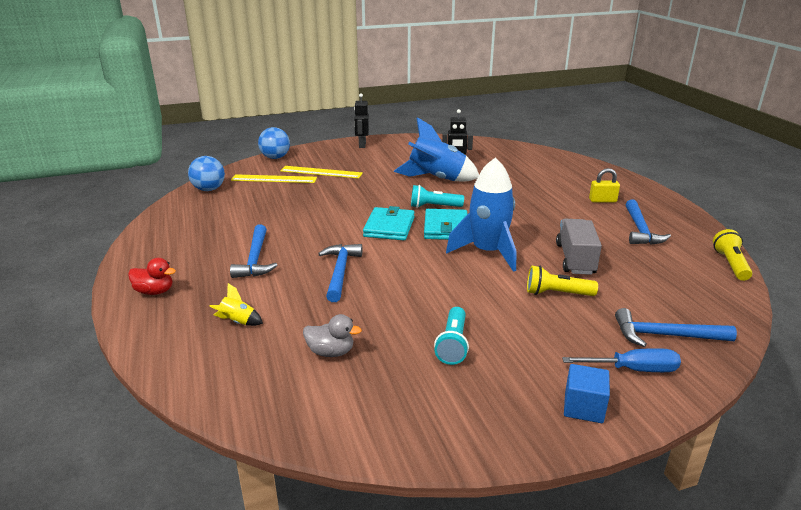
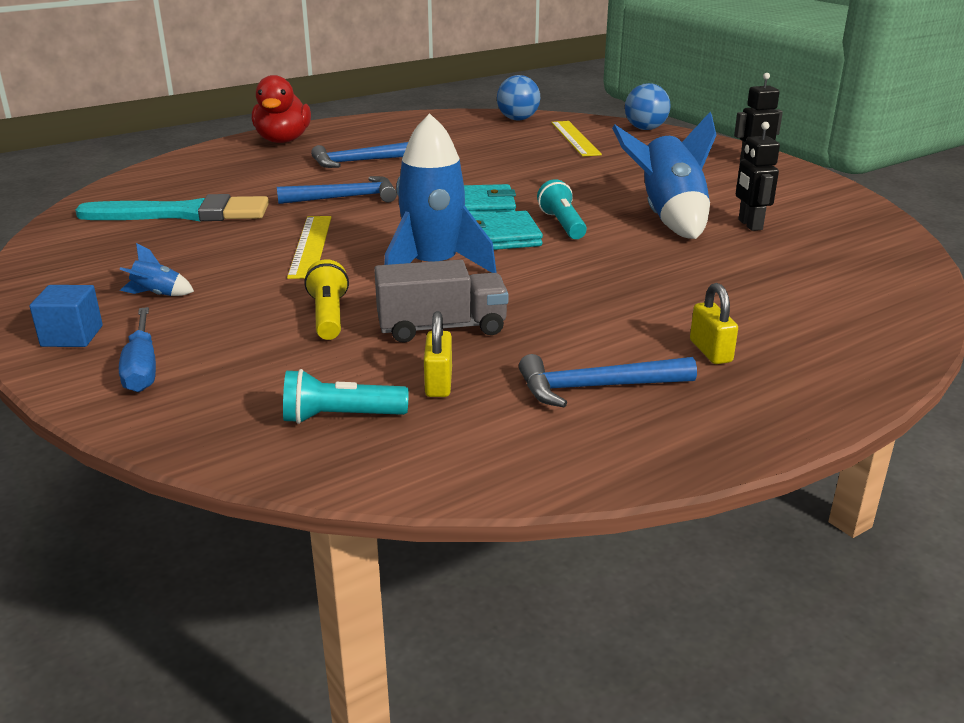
camera: 75 degrees right, 0 degrees up
(155, 291) = (283, 140): red duck -> red duck, size x1.74
(238, 322) = (235, 174): yellow rocket -> none
(321, 172) = (621, 155): yellow ruler -> yellow ruler (310, 246)
(331, 352) = (184, 214): grey duck -> turquoise brush
(453, 344) = (199, 263): turquoise flashlight -> turquoise flashlight (340, 417)
(511, 365) = (157, 295): none -> blue rocket
(641, 267) = (438, 383): none -> yellow padlock
(665, 335) = (225, 395): blue hammer -> none
(730, 264) = (495, 481): yellow flashlight -> none

